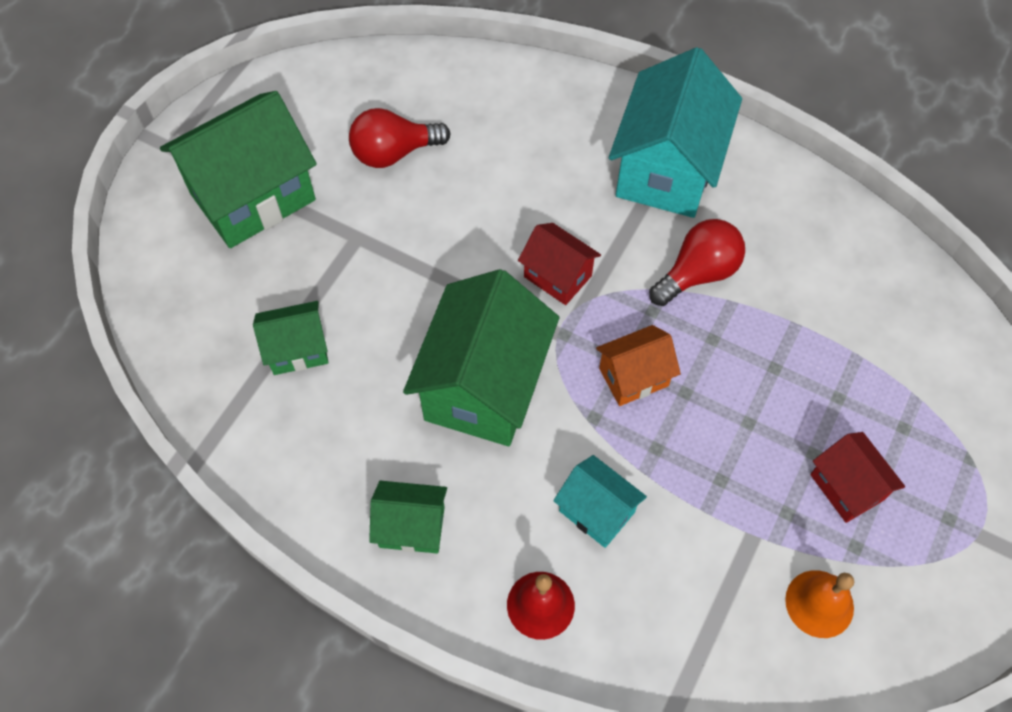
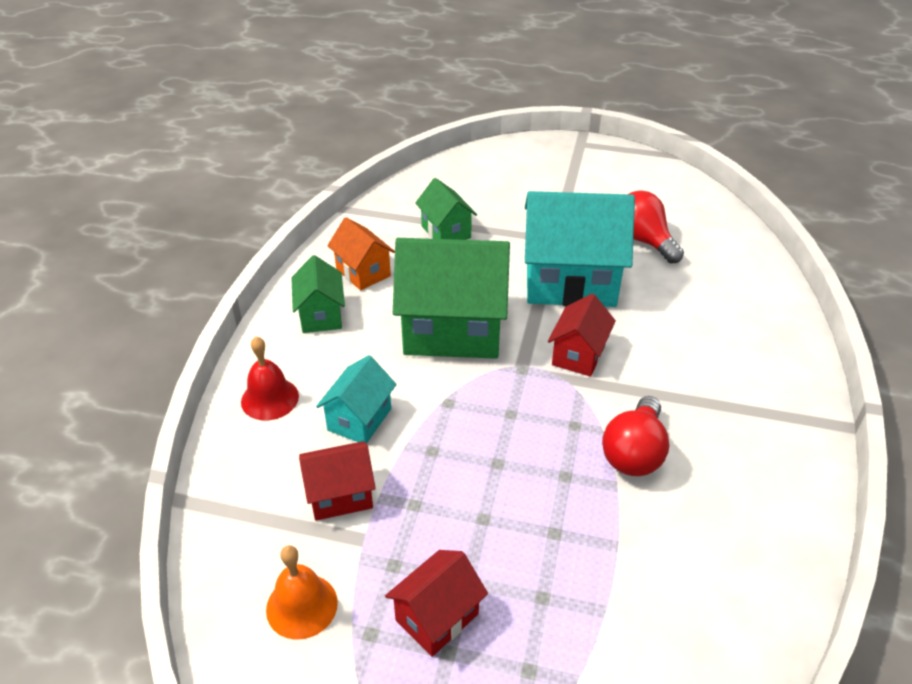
camera: 75 degrees right, 20 degrees down
(253, 197) = (561, 185): green house -> none
(633, 377) = (499, 423): orange house -> orange house (363, 272)
(666, 169) = (742, 410): turquoise house -> turquoise house (570, 282)
(696, 548) = (340, 495): none -> red house
(697, 273) = (634, 453): red light bulb -> red light bulb turned 75 degrees clockwise

